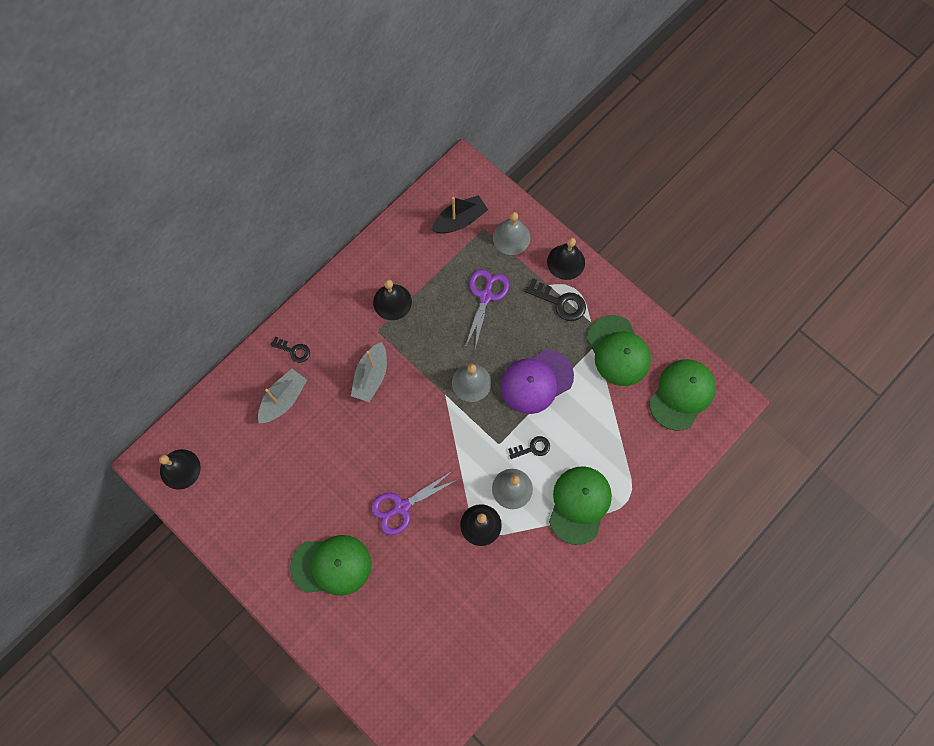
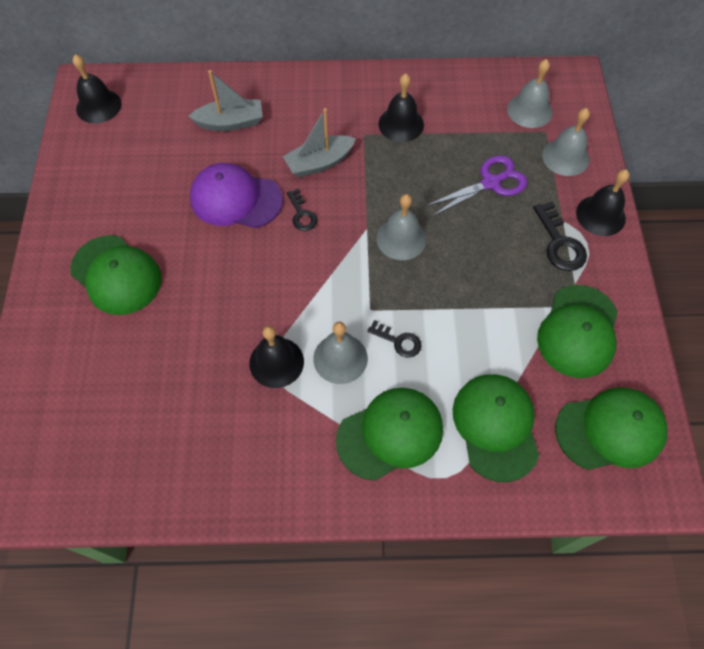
camera: 45 degrees right, 10 degrees down
(294, 350) = (280, 96): black key -> black key (302, 214)
(401, 507) = (226, 283): purple scissors -> none
(460, 220) = (529, 110): black boat -> grey bell
(536, 381) = (464, 288): purple cap -> purple cap (236, 199)
(626, 448) = (496, 426): none -> green cap

